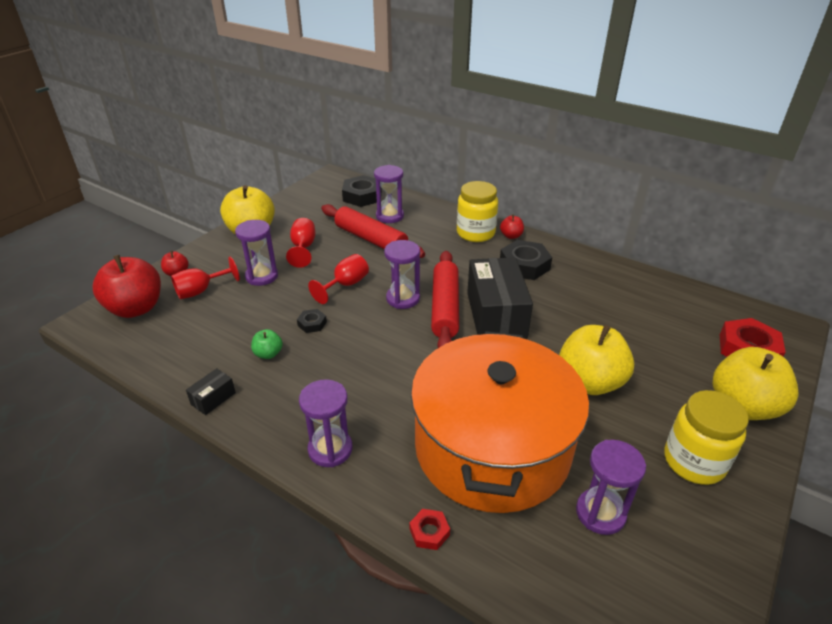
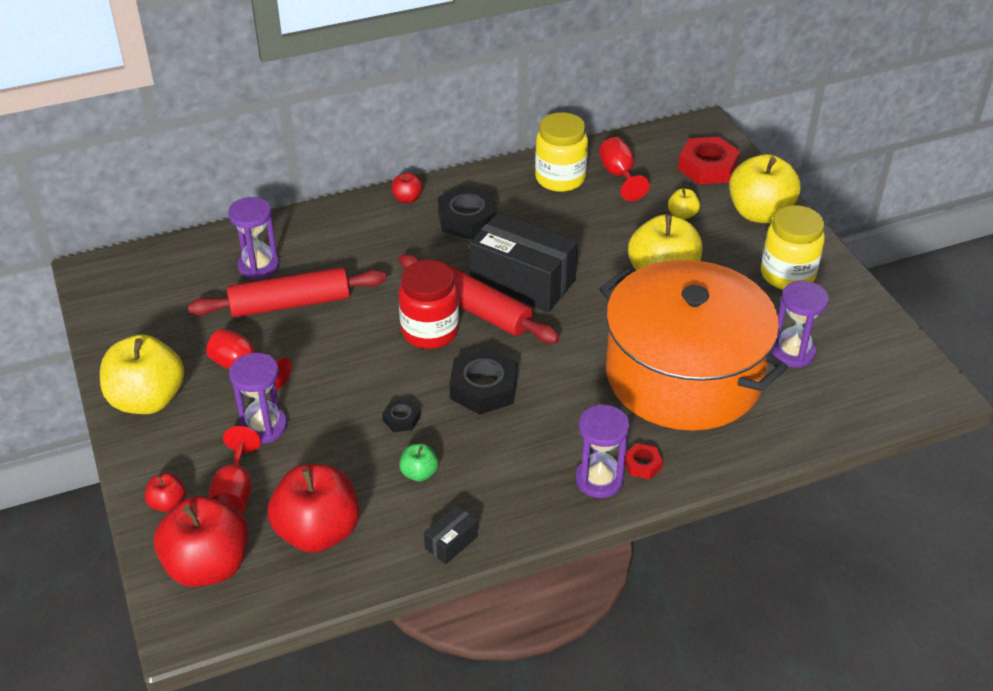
camera: 55 degrees left, 5 degrees up
(187, 336) = (318, 532): none -> red apple
(213, 398) = (451, 542): black box -> black box turned 60 degrees clockwise
(345, 285) = (359, 363): red goblet -> red goblet (619, 175)
(362, 196) = (182, 267): black nut -> black nut (483, 388)
(403, 298) = (430, 331): purple hourglass -> red jar
(429, 532) = (737, 456): red nut -> red nut (642, 464)
(475, 233) = (372, 220): yellow jar -> yellow jar (560, 178)
(672, 361) = (682, 215): none -> yellow apple

